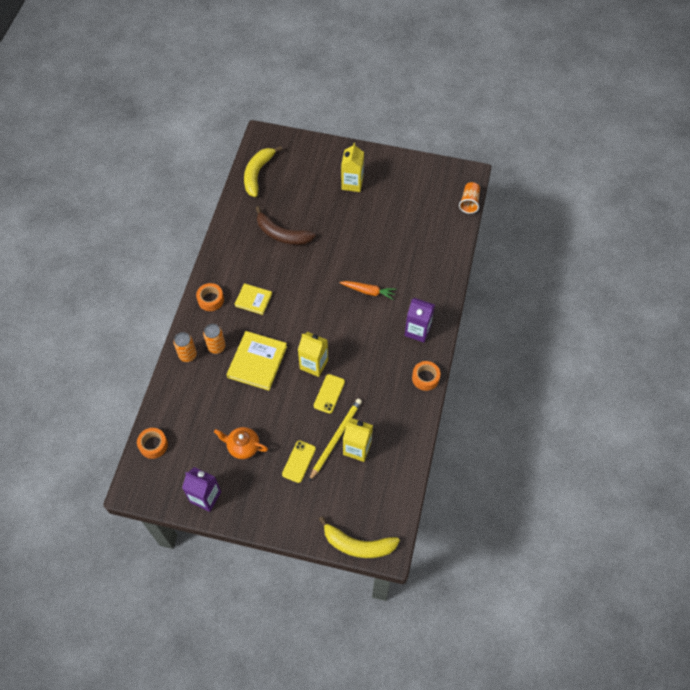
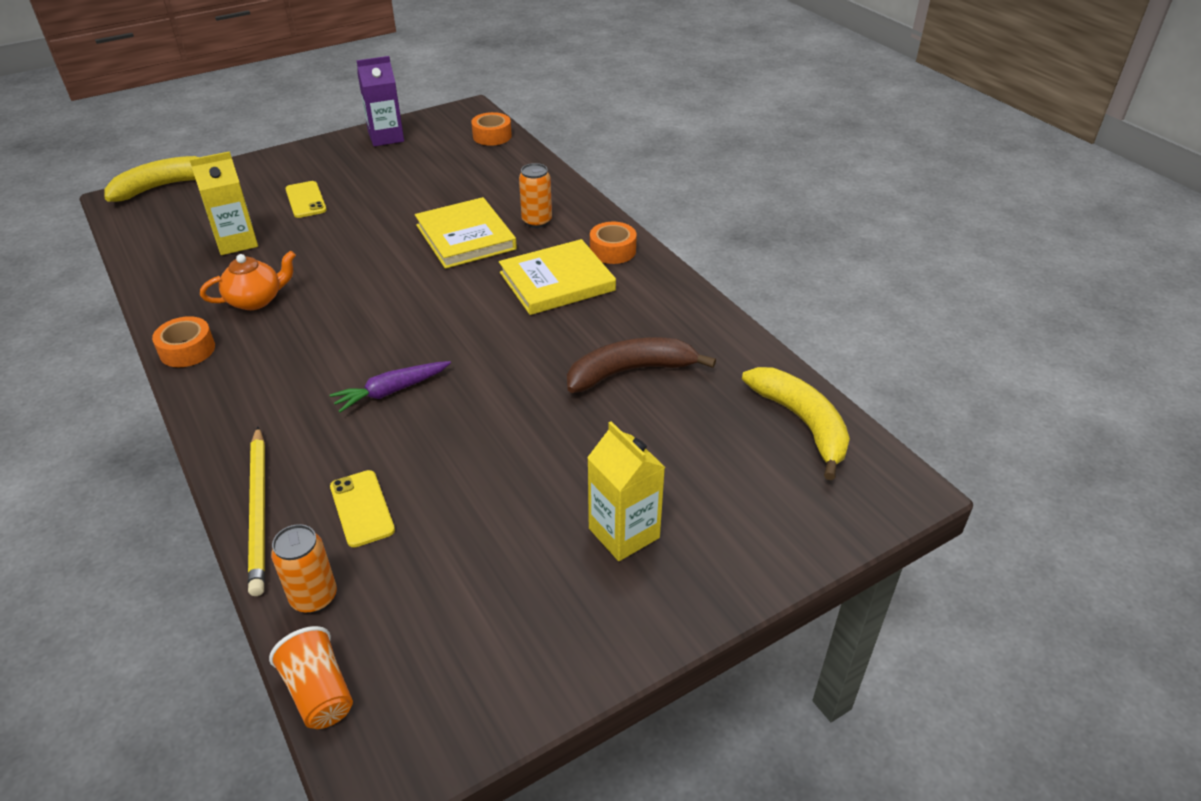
camera: 135 degrees right, 20 degrees down
(188, 355) = (560, 199): orange can -> orange can (314, 597)
(243, 446) = (390, 178): orange teapot -> orange teapot (256, 300)
(253, 300) = (557, 281): yellow book -> yellow book, size x1.66
(314, 364) = (384, 274): yellow carton -> none
(329, 394) = (329, 262): yellow phone -> yellow phone (362, 508)
(336, 438) = (276, 235): yellow pencil -> yellow pencil (259, 511)
(368, 291) = (391, 391): orange carrot -> purple carrot
(417, 330) = (250, 394): purple carton -> none

